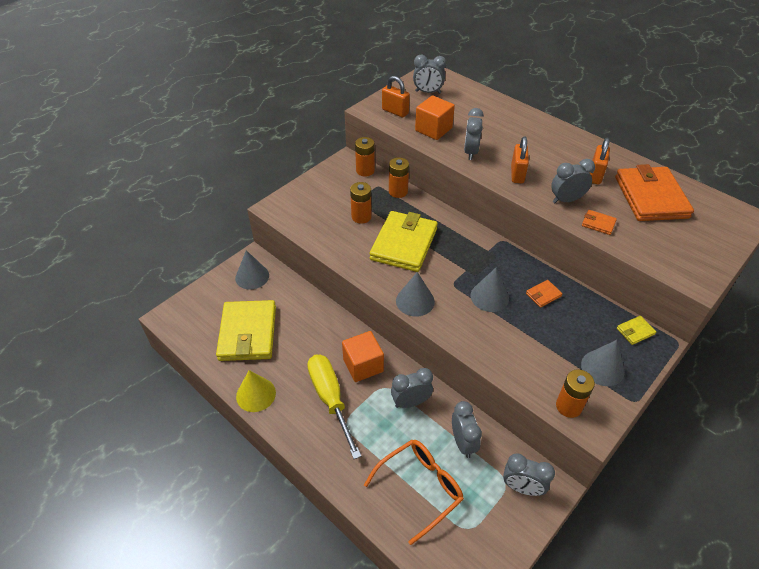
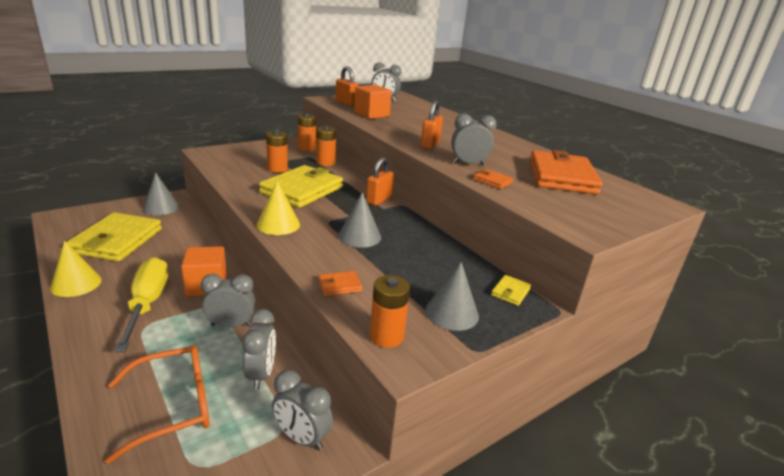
camera: 10 degrees right, 20 degrees down
(415, 301) = (278, 224): grey cone -> yellow cone
(470, 152) = (395, 128): grey clock -> none
(543, 295) = (419, 246): orange wallet -> orange wallet (340, 285)
(595, 175) = (510, 157): orange padlock -> orange padlock (379, 200)
(635, 331) = (510, 292): yellow wallet -> yellow wallet turned 45 degrees counterclockwise

